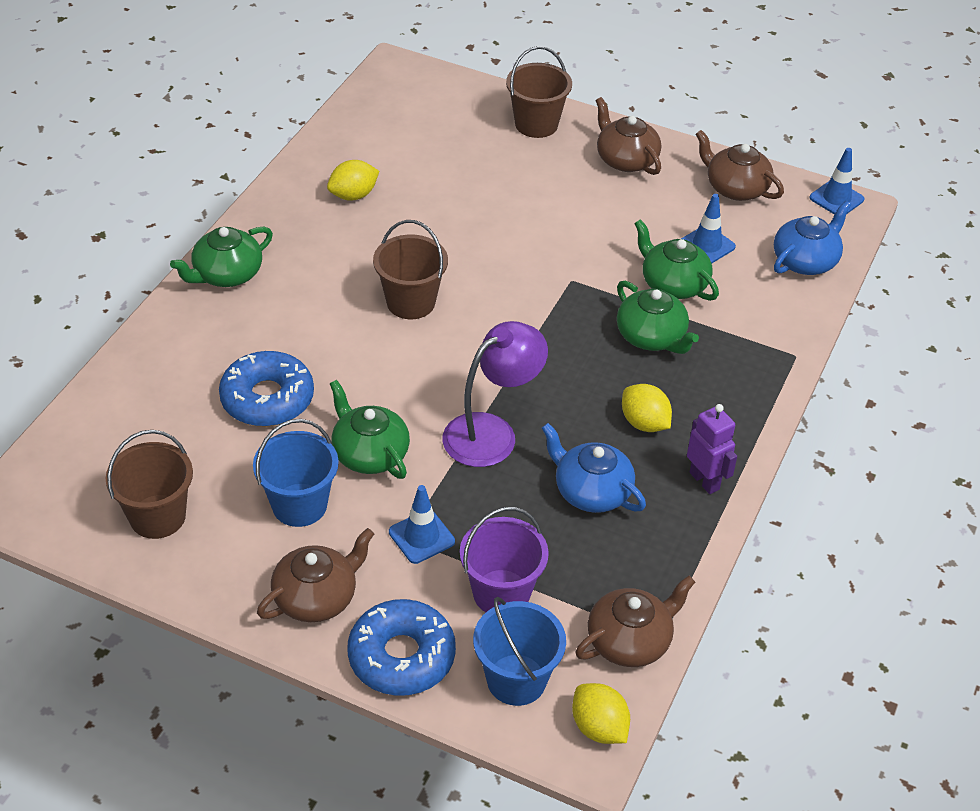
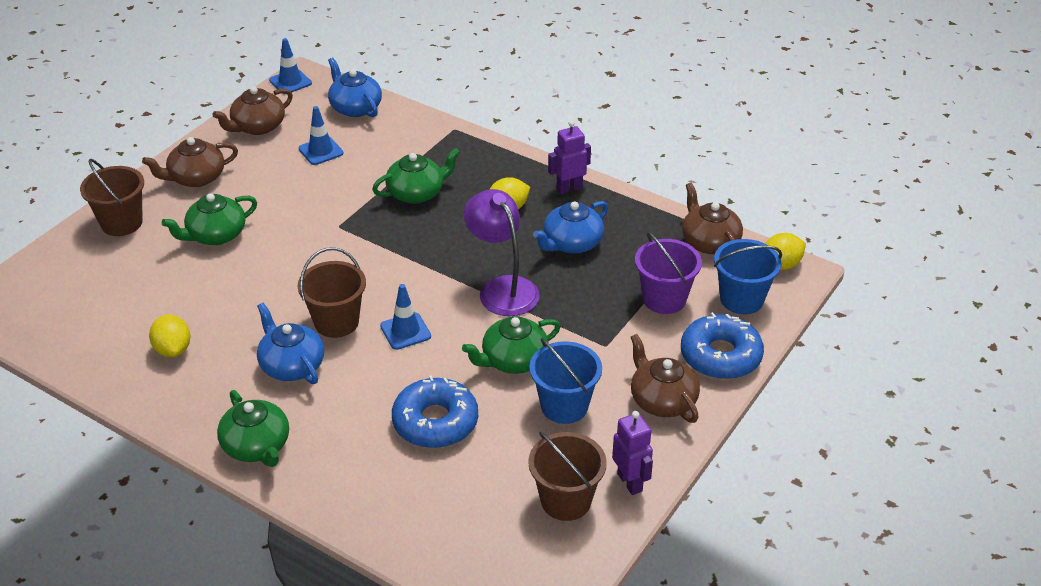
camera: 80 degrees left, 5 degrees down
(184, 572) = (630, 482): none -> purple robot
(341, 279) = (291, 365): none -> blue teapot
(421, 537) = (606, 336): blue traffic cone -> blue traffic cone (405, 331)
(673, 284) = (360, 174): green teapot -> green teapot (215, 235)

